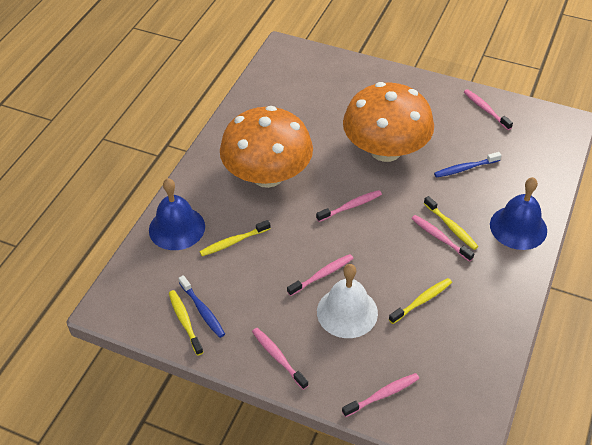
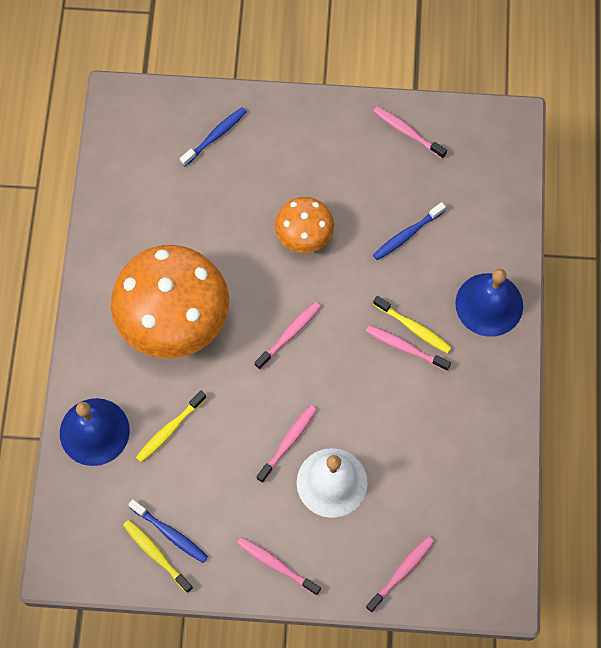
camera: 20 degrees left, 20 degrees up
(342, 81) = (215, 136): none -> blue toothbrush
(385, 150) = (304, 235): orange mushroom -> orange mushroom, size x0.52
(421, 301) = (408, 441): yellow toothbrush -> none

